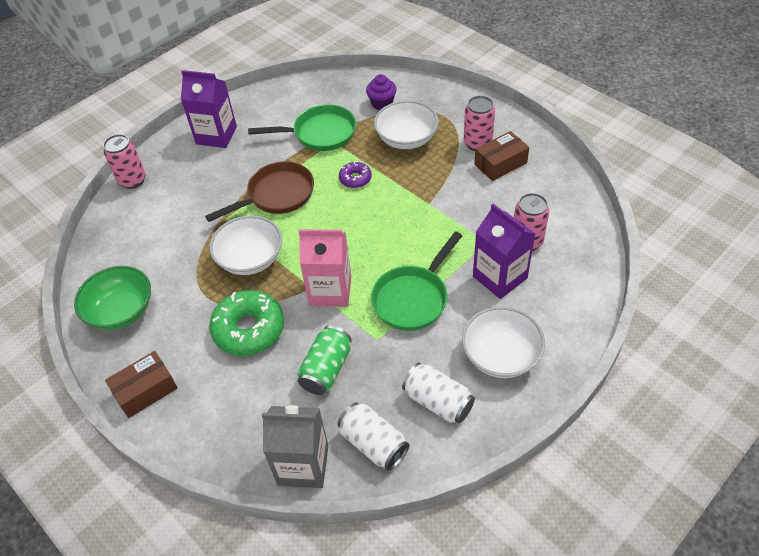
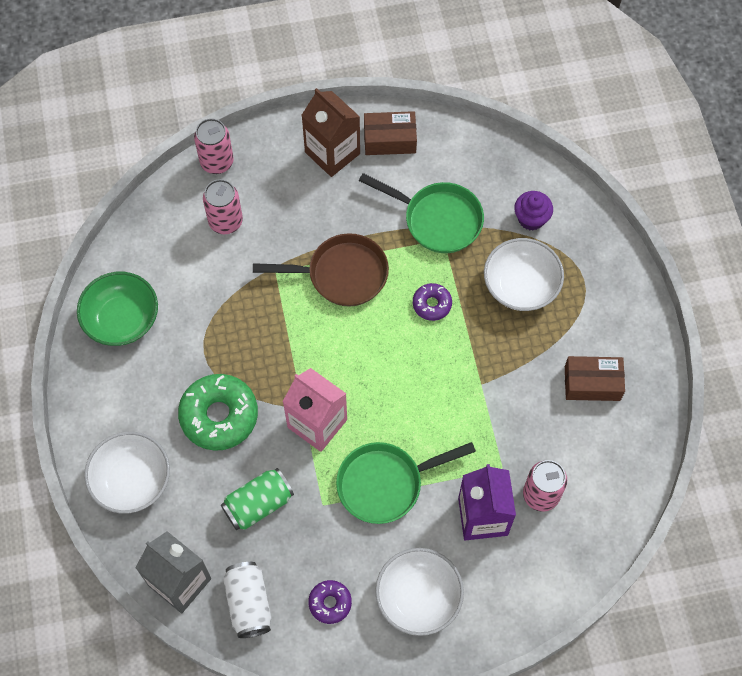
camera: 30 degrees right, 15 degrees up
(145, 390) = (97, 420): brown box -> brown box (389, 139)
(216, 135) = (332, 153): purple carton -> brown carton
(250, 259) = (269, 337): white bowl -> white bowl (132, 480)
(438, 401) = (330, 603): white can -> purple donut
(477, 143) = (590, 341): pink can -> pink can (225, 222)

